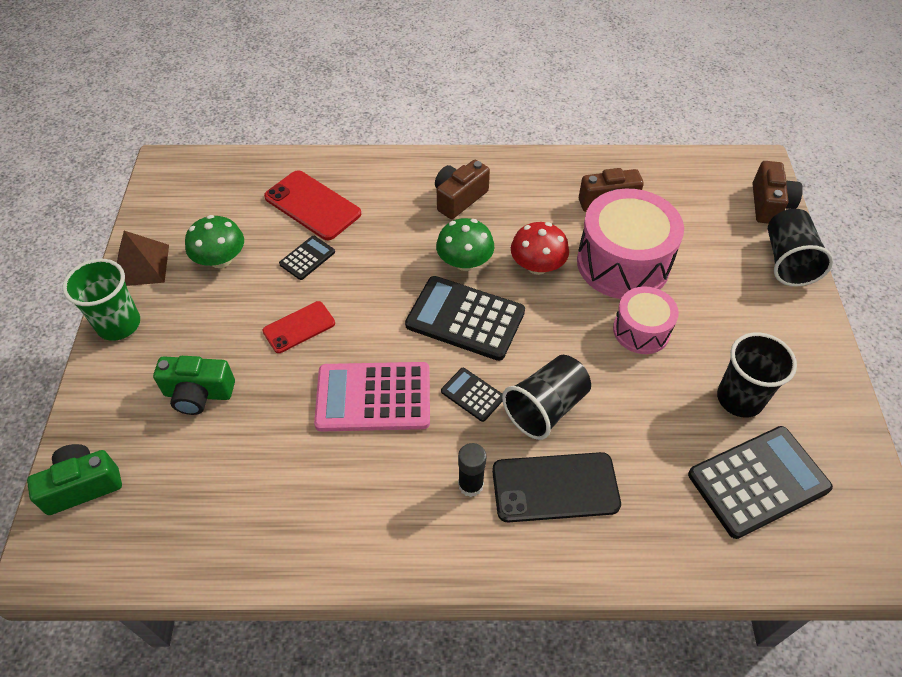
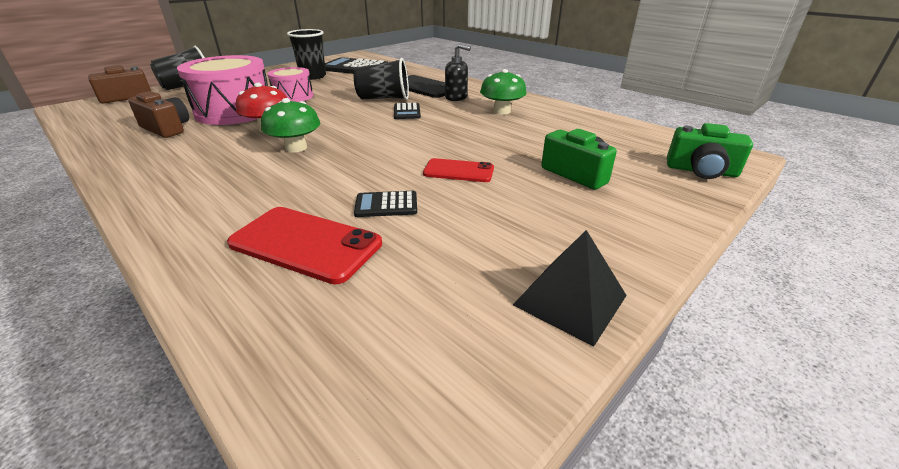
camera: 135 degrees left, 20 degrees down
(119, 324) = (632, 251): green cup -> none
(141, 265) = (570, 300): brown pyramid -> black pyramid
(220, 259) = (466, 249): green mushroom -> green mushroom (501, 111)
(312, 205) = (305, 244): red phone -> red phone turned 60 degrees counterclockwise
(373, 397) = (458, 129): pink calculator -> none
(459, 198) = (208, 177): brown camera -> none
(465, 318) = (353, 130): black calculator -> none
(470, 485) = (456, 98): black glue stick -> black soap dispenser

